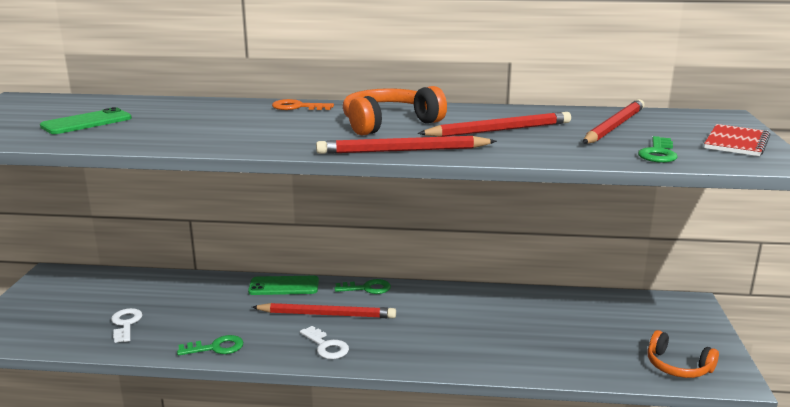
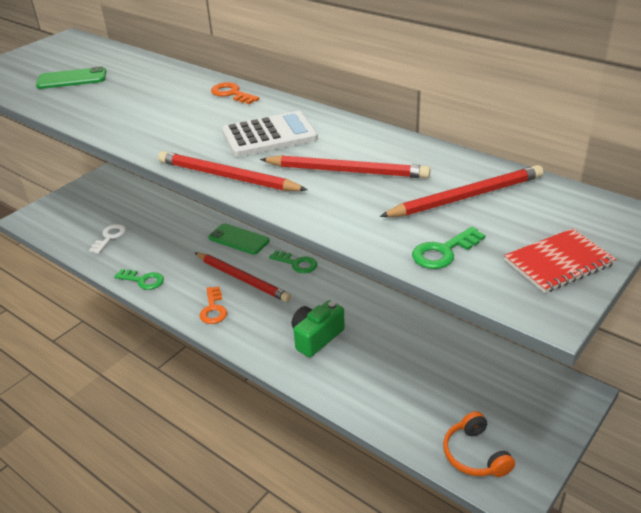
camera: 35 degrees right, 15 degrees up
(326, 346) = (213, 309): white key -> orange key
(389, 123) = (269, 135): orange headphones -> white calculator
(454, 335) = (316, 337): none -> green camera

